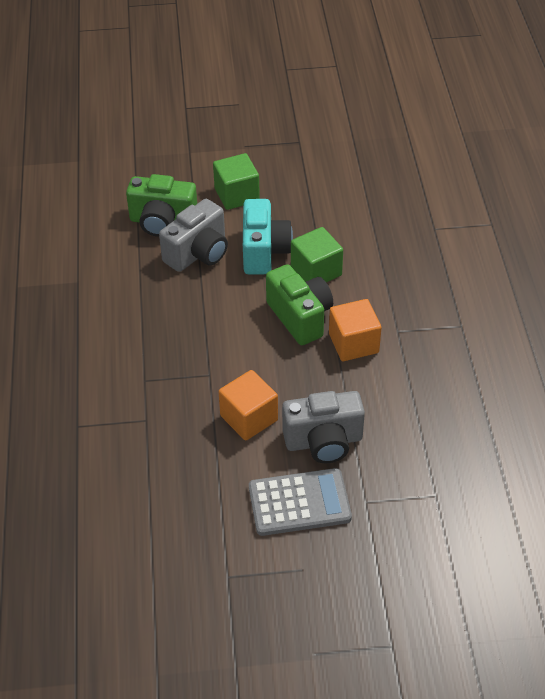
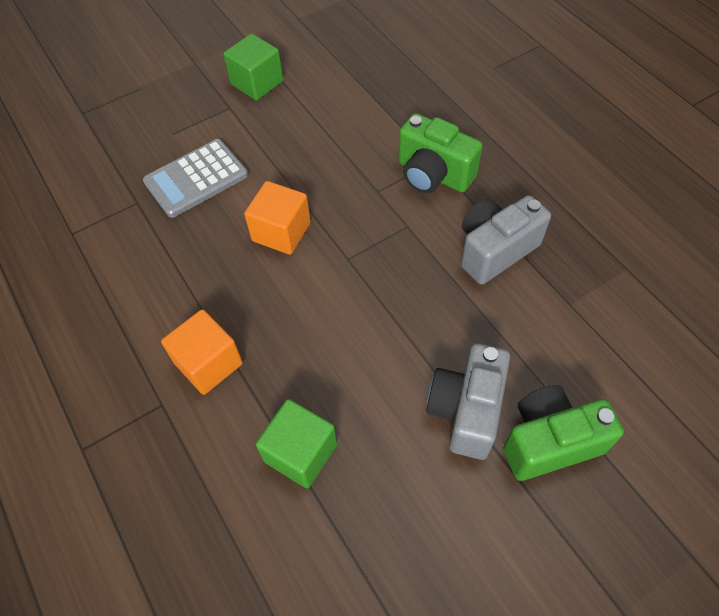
camera: 155 degrees right, 10 degrees up
(237, 195) = (487, 548): green cube -> green cube (257, 83)
(264, 251) = (385, 454): turquoise camera -> none
(300, 317) = (287, 371): green camera -> green camera (433, 175)
(323, 441) = (197, 239): grey camera -> grey camera (495, 250)

